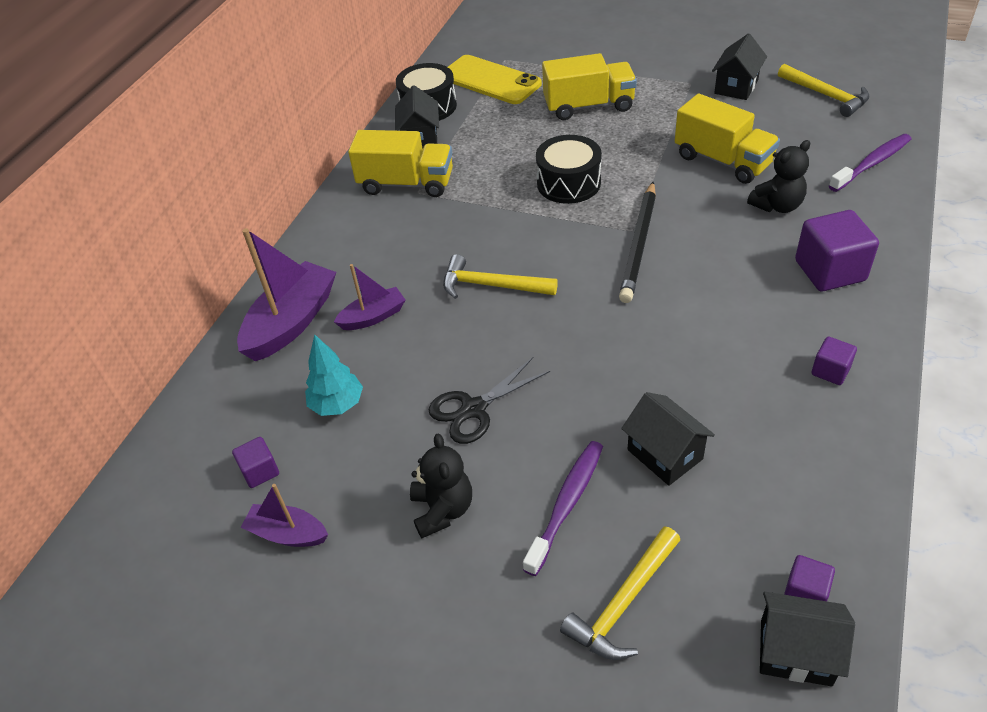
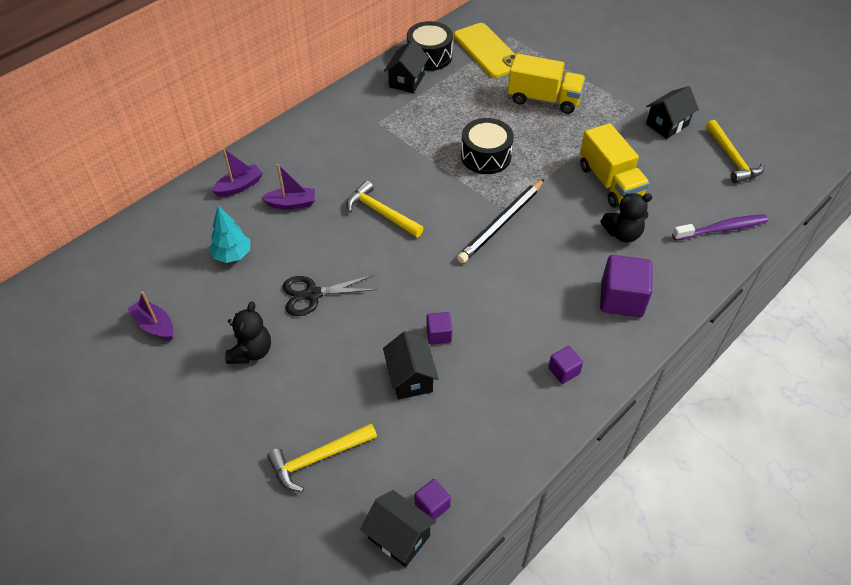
camera: 20 degrees right, 5 degrees up
(260, 471) = (162, 279): purple cube -> purple cube (439, 334)
(292, 322) = (239, 186): purple boat -> purple boat, size x0.57
(406, 184) = (375, 113): yellow truck -> none
(567, 504) = (327, 382): purple toothbrush -> none

